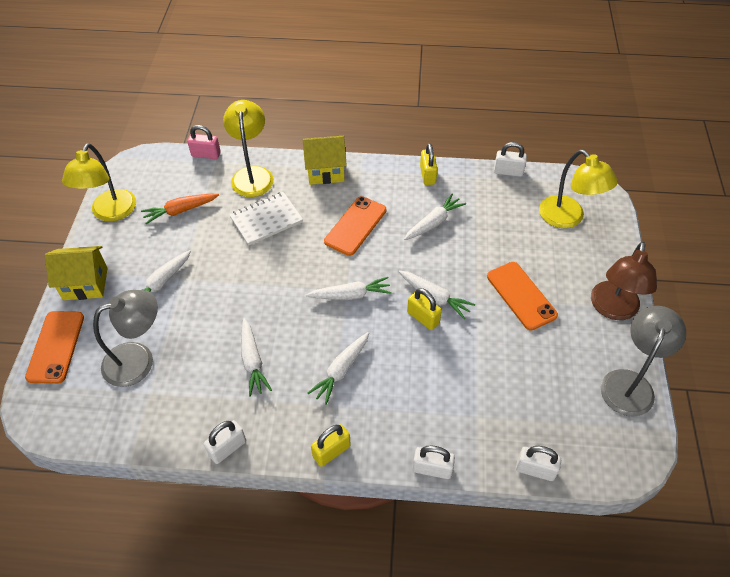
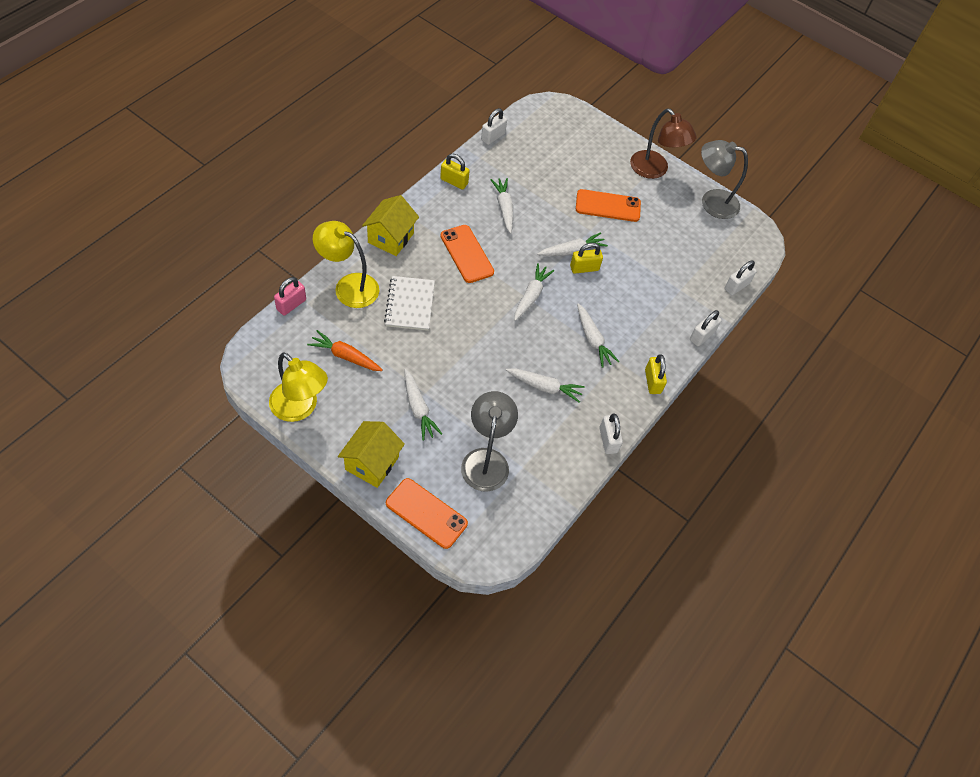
camera: 65 degrees left, 5 degrees up
(180, 211) = (345, 356): orange carrot -> orange carrot turned 105 degrees clockwise
(568, 218) = (564, 137): yellow lamp -> none
(630, 383) = (711, 202): grey lamp -> grey lamp turned 45 degrees counterclockwise

